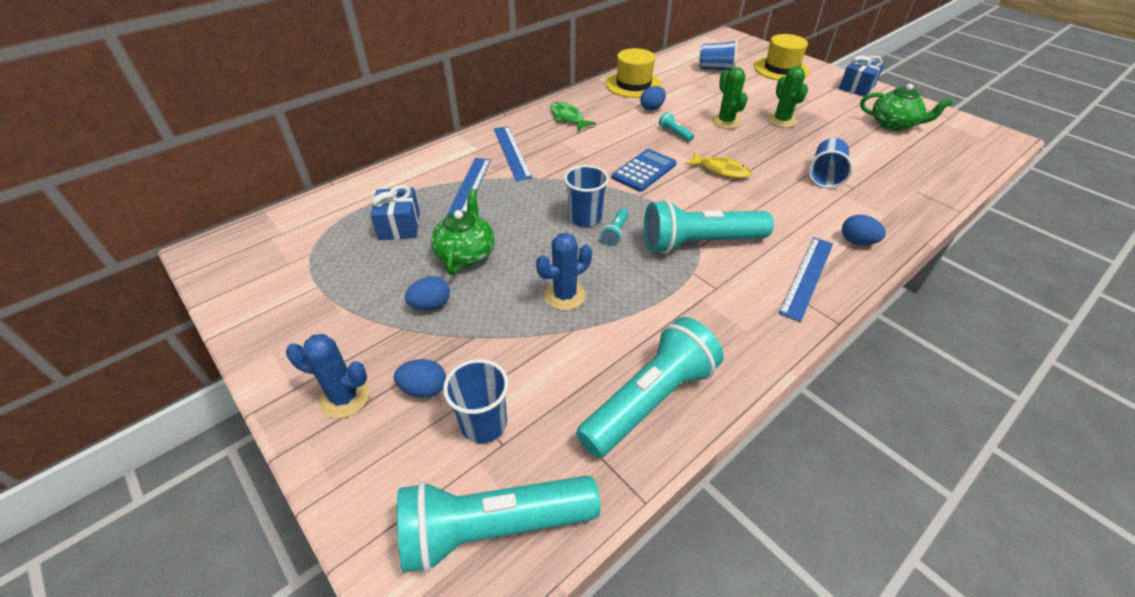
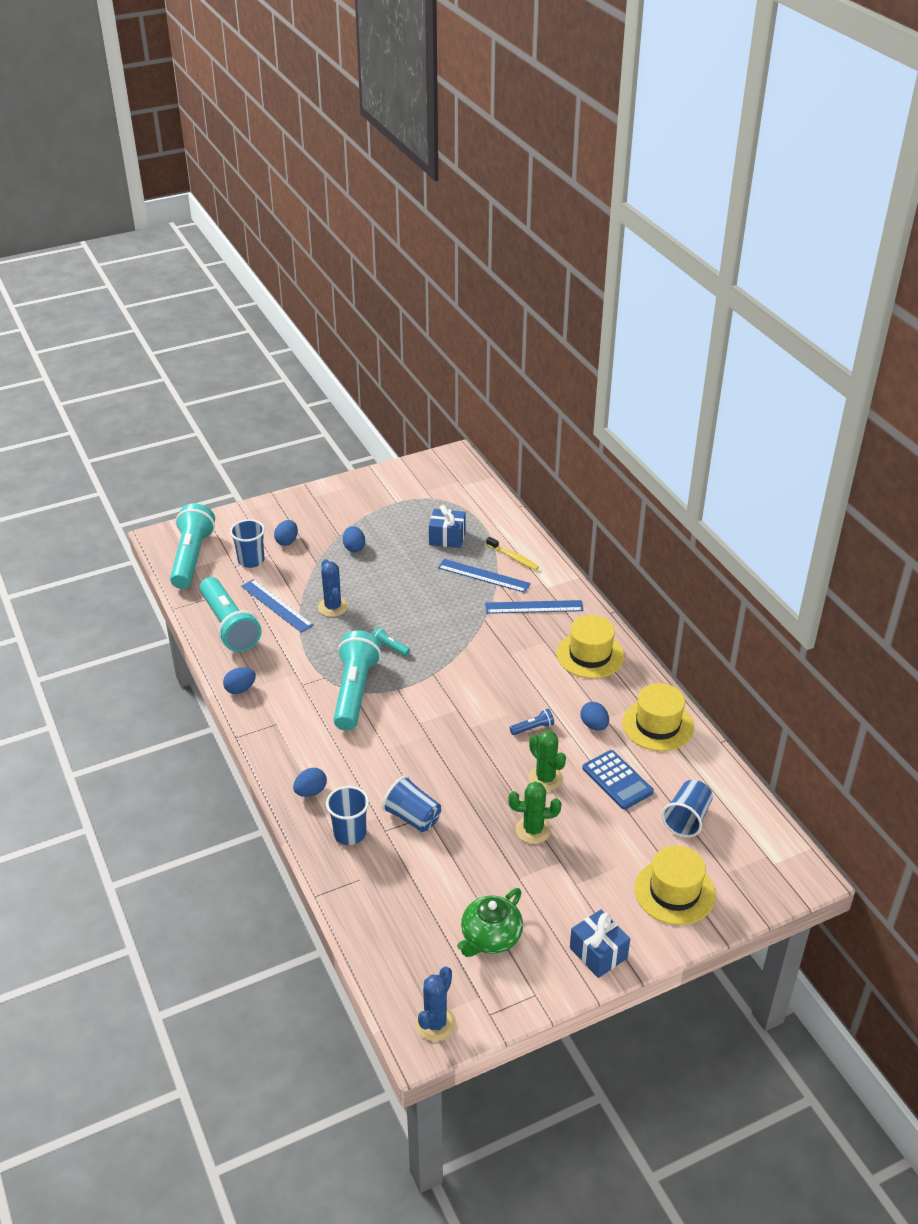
camera: 105 degrees right, 5 degrees down
(344, 398) = (297, 513): blue cactus -> blue cactus (435, 1023)
(432, 174) = (513, 558): none -> yellow toothbrush
(466, 254) = (399, 567): green teapot -> none
(568, 118) = (590, 655): green fish -> yellow hat
(585, 218) = (415, 634): blue cup -> blue cup (350, 833)
(644, 171) = (471, 686): blue calculator -> blue calculator (617, 780)
(675, 133) = (533, 728): turquoise flashlight -> blue flashlight
(721, 170) = (452, 740): yellow fish -> none
(725, 121) = (545, 778): green cactus -> green cactus turned 60 degrees clockwise
(762, 344) = (240, 689): none -> blue egg
(806, 276) = (288, 740): blue ruler -> blue ruler (276, 605)

